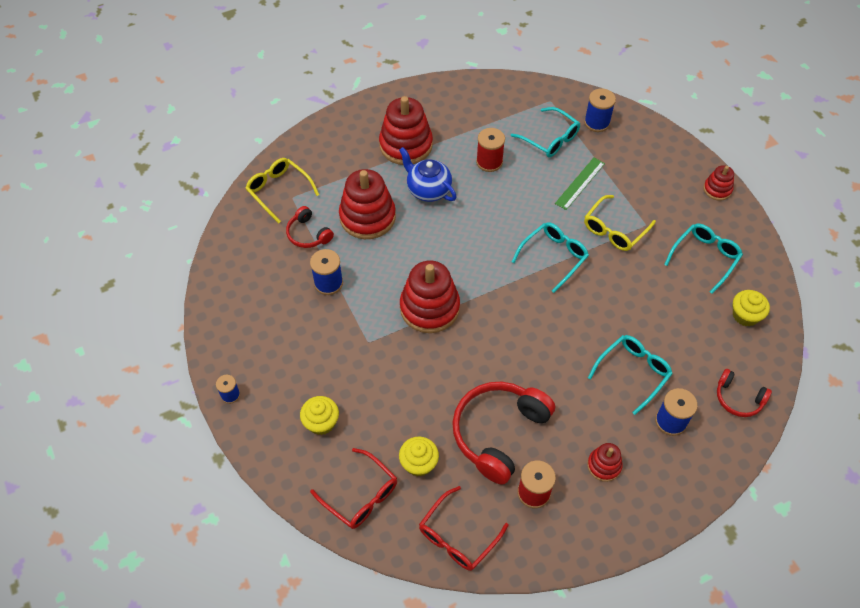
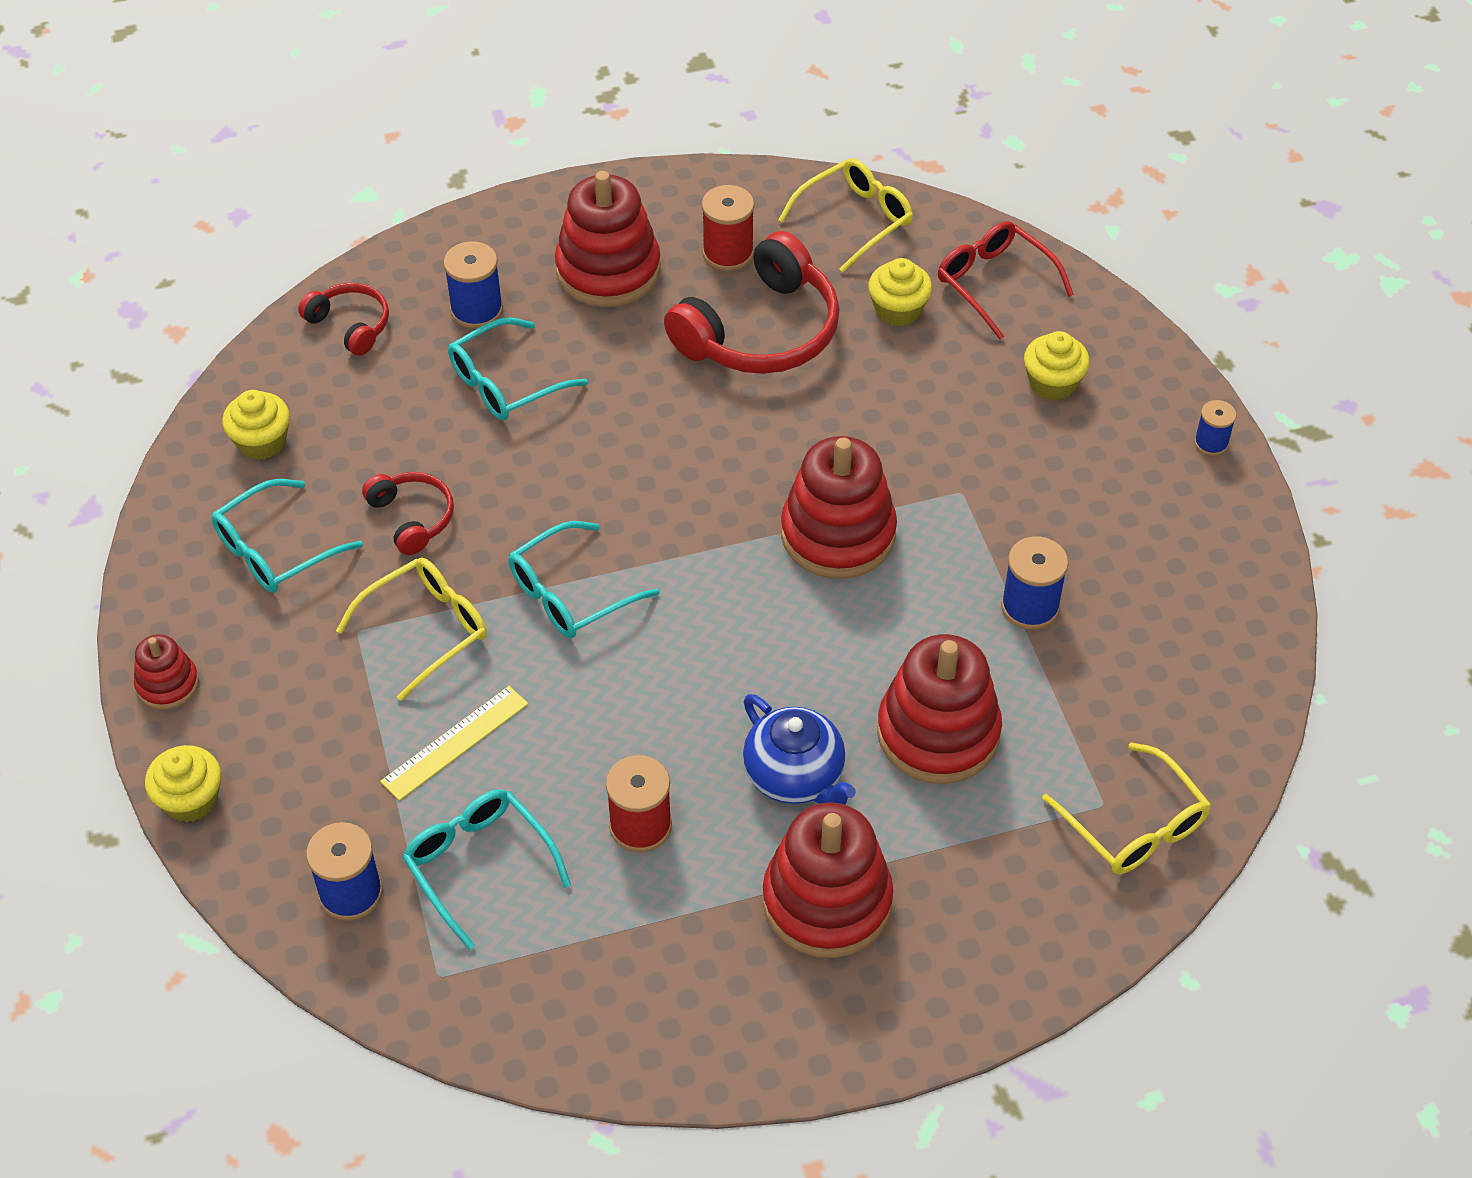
camera: 170 degrees left, 5 degrees down
(308, 234) = (1068, 713): red headphones -> red headphones (412, 517)
(458, 536) = (854, 220): red glasses -> yellow glasses
(580, 183) = (455, 743): green ruler -> yellow ruler
(604, 465) = (608, 270): red stacking toy -> red stacking toy, size x1.94
(679, 146) = (190, 799): none -> yellow cupcake

